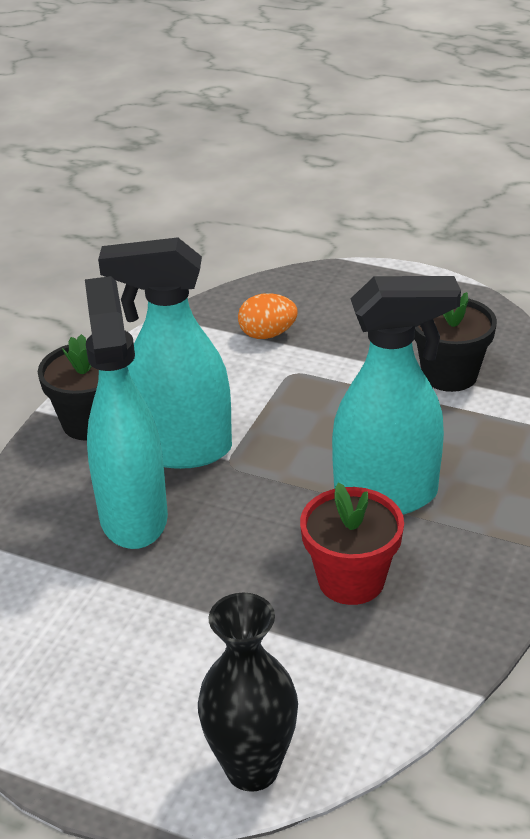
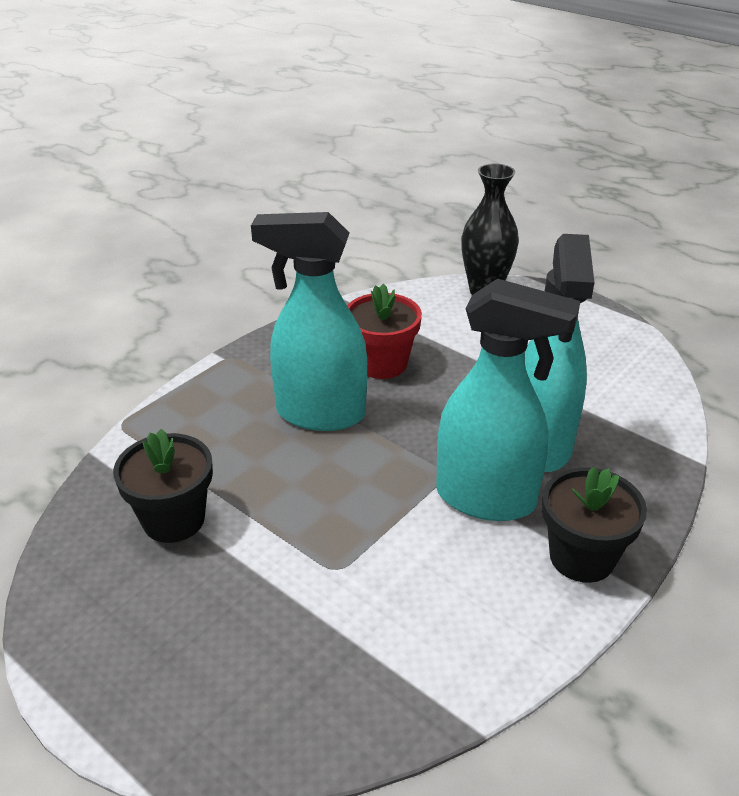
camera: 165 degrees left, 0 degrees up
(267, 334) = (339, 641): orange egg -> none

